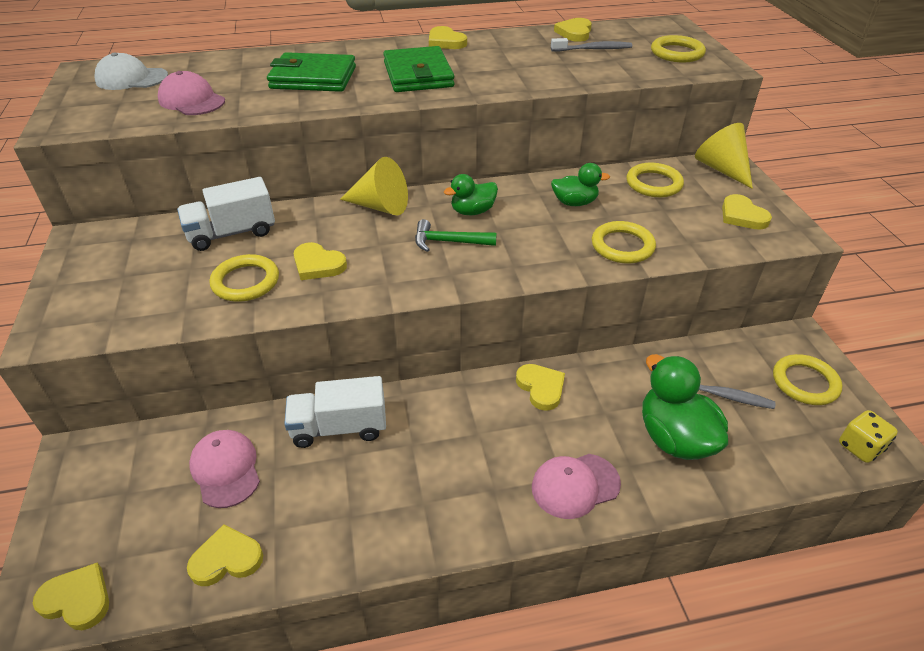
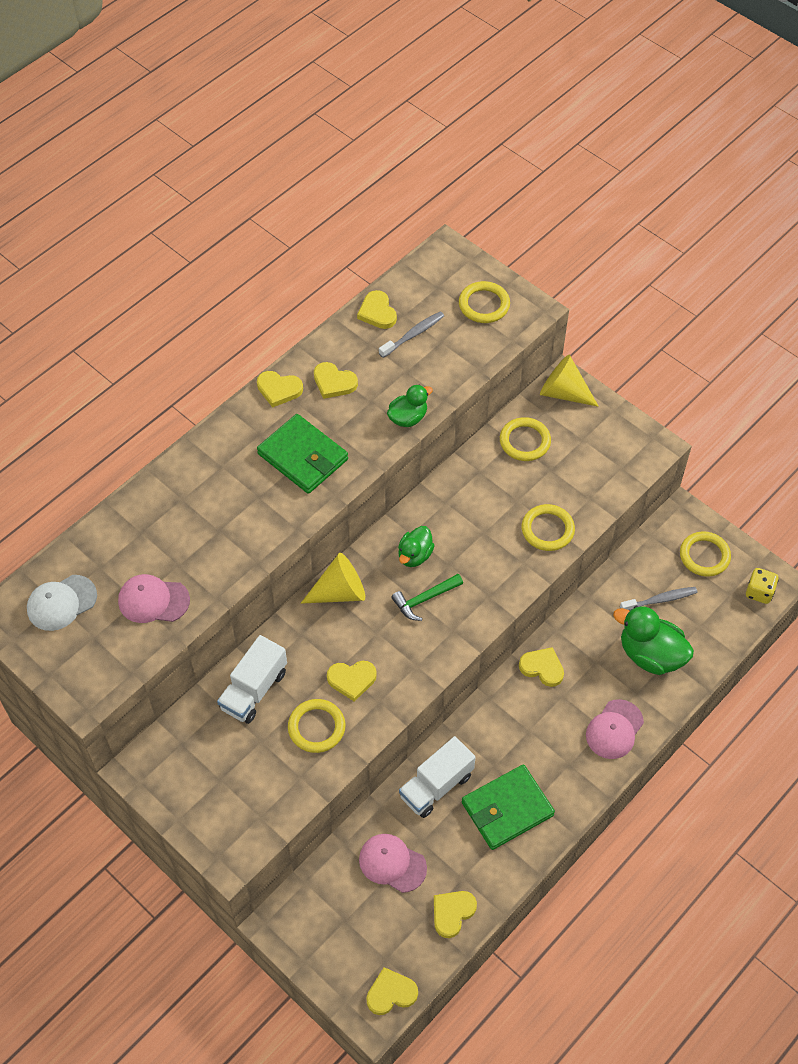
camera: 35 degrees left, 15 degrees up
(313, 78) = (220, 511): green wallet -> green wallet (507, 809)
(574, 202) = (482, 500): green duck -> green duck (408, 418)
(742, 216) = (608, 445): yellow heart -> yellow heart (334, 382)

